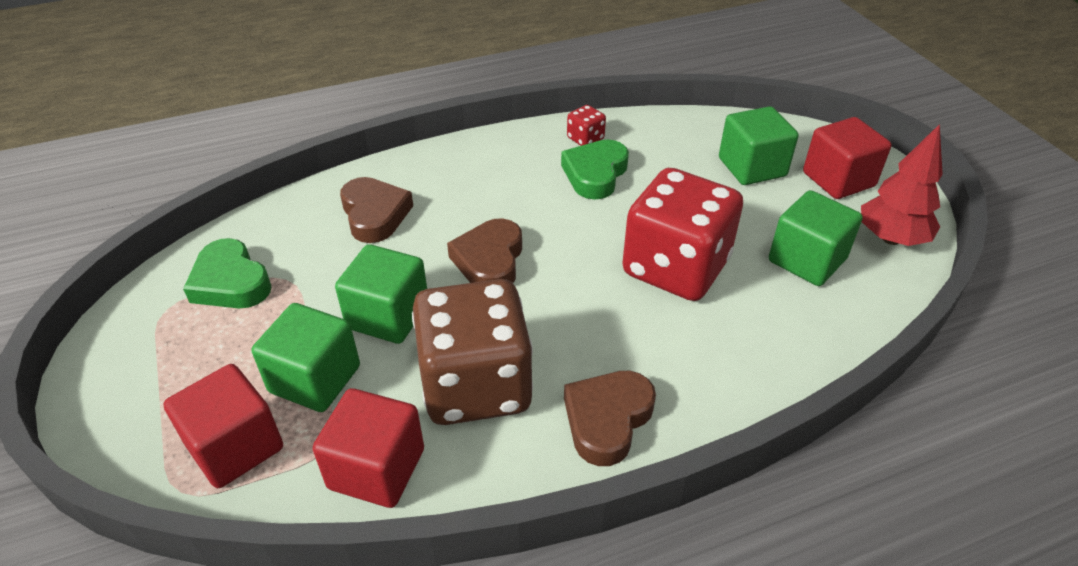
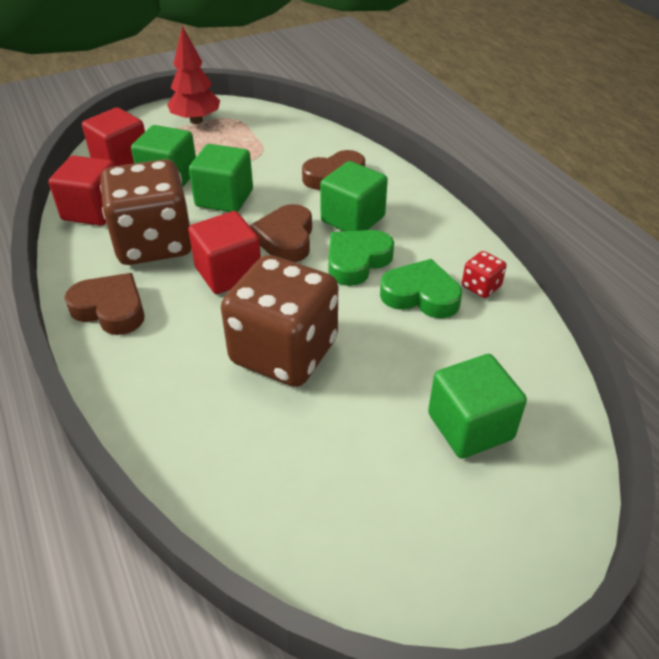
camera: 85 degrees right, 0 degrees up
(231, 282) = (257, 134): green heart -> green heart (357, 261)
(489, 261) = (286, 239): brown heart -> brown heart turned 90 degrees counterclockwise
(675, 268) = (284, 352): red dice -> brown dice
(807, 260) = (303, 462): green cube -> green cube (353, 219)
(838, 179) = (469, 519): red cube -> red cube (228, 273)
(891, 238) = (351, 561): red tree -> red tree (196, 120)

